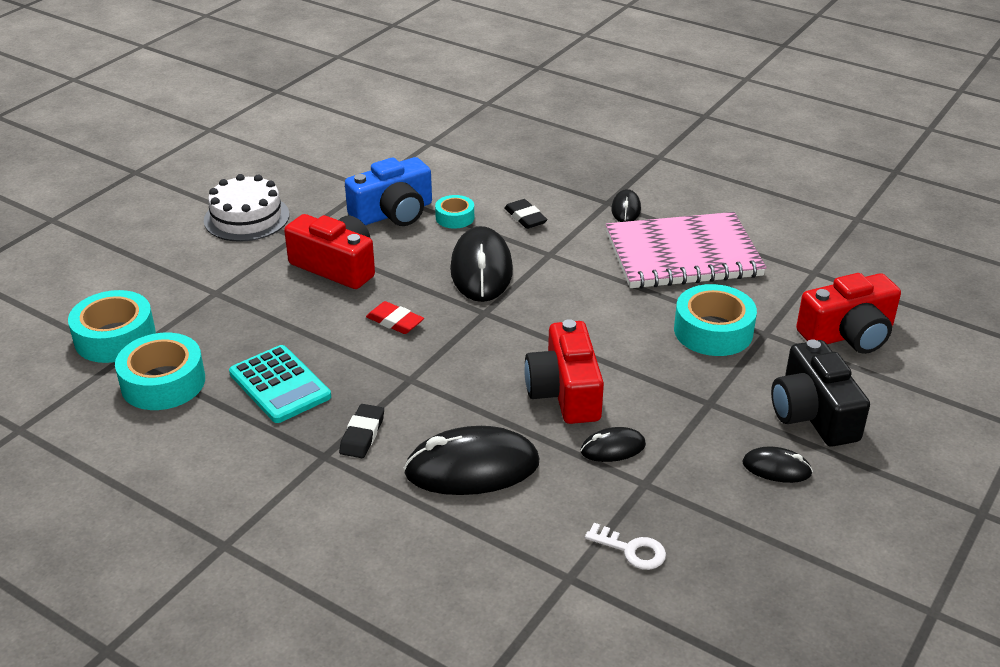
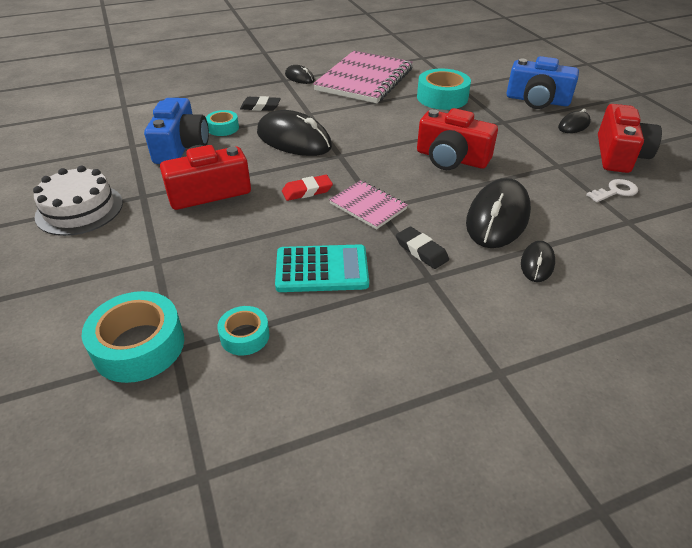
camera: 55 degrees left, 5 degrees up
(163, 382) = (245, 336): turquoise tape -> turquoise tape, size x0.56
(406, 370) = (368, 206): none -> pink notebook
(613, 448) = (518, 163): black mouse -> black mouse (537, 264)
(813, 414) = (537, 100): black camera -> blue camera
(848, 334) = (482, 69): red camera -> red camera (619, 155)

